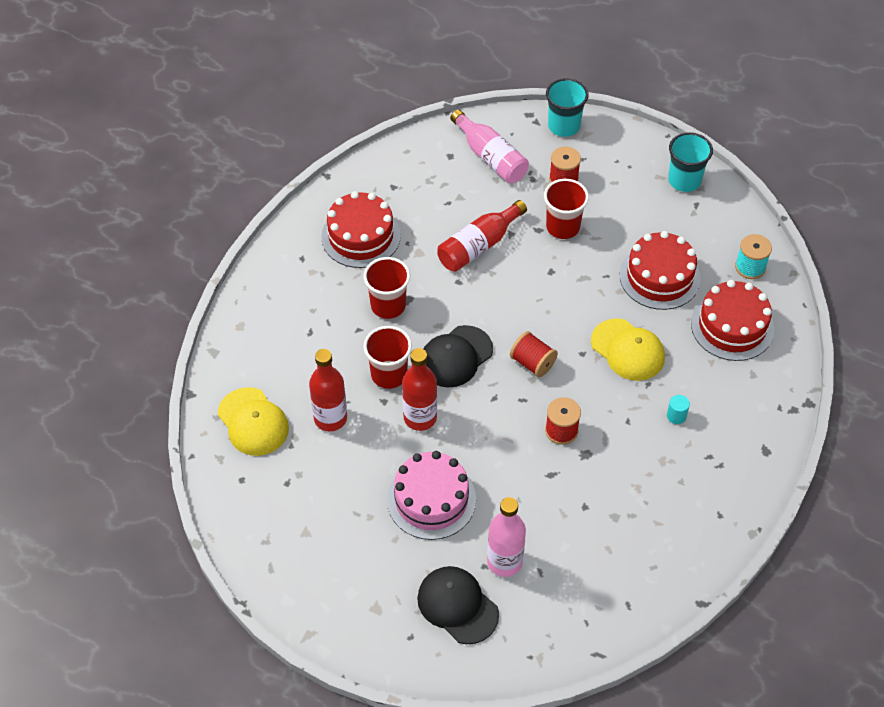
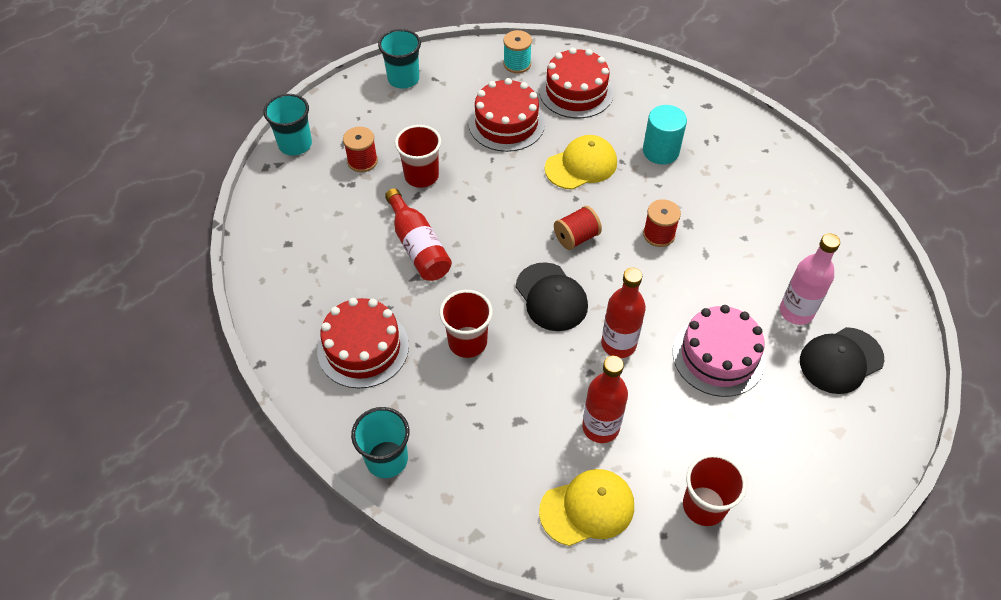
camera: 75 degrees left, 0 degrees up
(263, 279) = (386, 459): none -> turquoise cup
(389, 374) = (557, 360): red cup -> red cup (704, 506)
(490, 157) = (306, 210): pink bottle -> none
(676, 416) = (660, 151): turquoise cylinder -> turquoise cylinder, size x2.04

